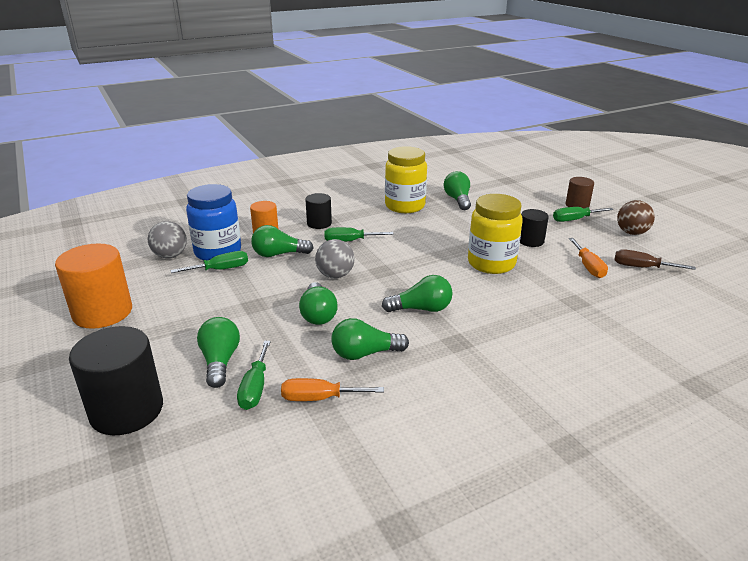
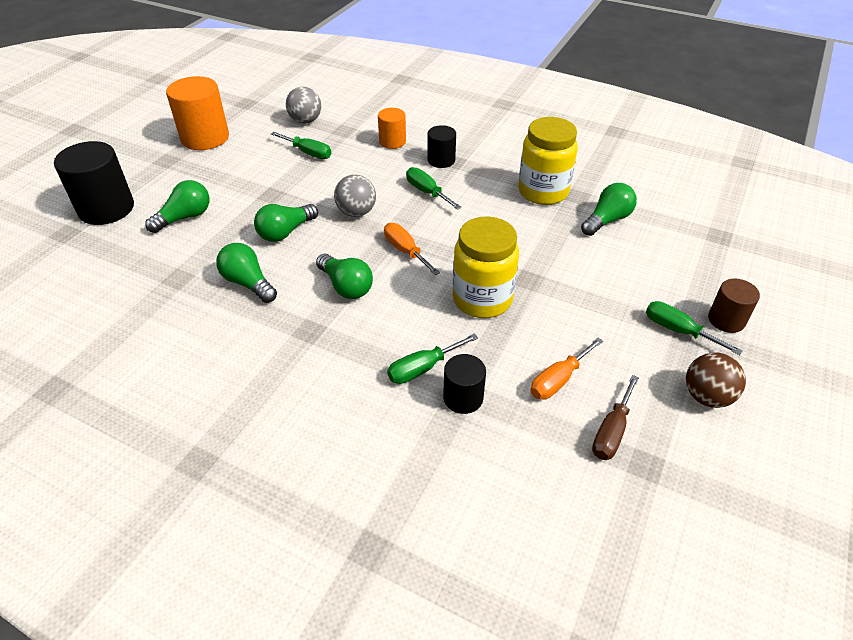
camera: 55 degrees right, 15 degrees up
(218, 252) = (333, 137): blue jar -> none
(255, 388) = (165, 249): green screwdriver -> green screwdriver (423, 368)
(279, 254) = (361, 167): green light bulb -> none
(319, 398) = (172, 286): orange screwdriver -> orange screwdriver (405, 251)
(530, 241) = (570, 311): black cylinder -> black cylinder (463, 398)
(642, 267) = (611, 431): brown screwdriver -> brown screwdriver turned 135 degrees counterclockwise

